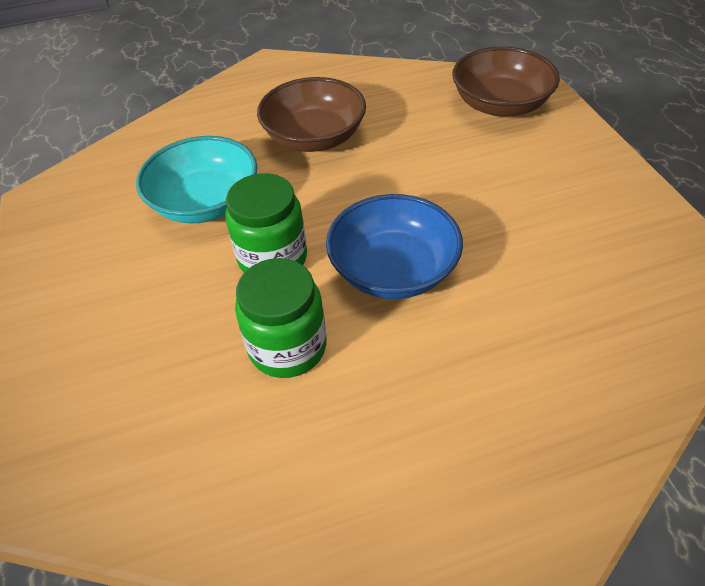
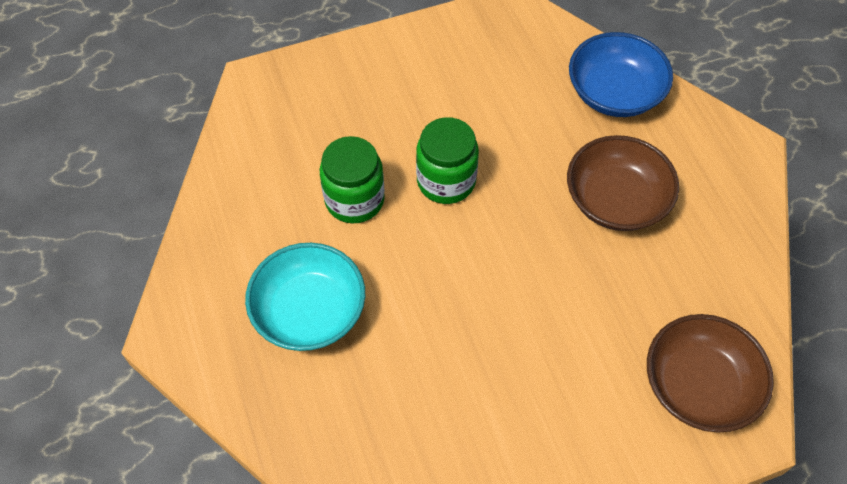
camera: 85 degrees right, 10 degrees up
(206, 203) = (513, 124): turquoise bowl -> turquoise bowl (309, 311)
(393, 270) = (433, 271): blue bowl -> blue bowl (614, 93)

